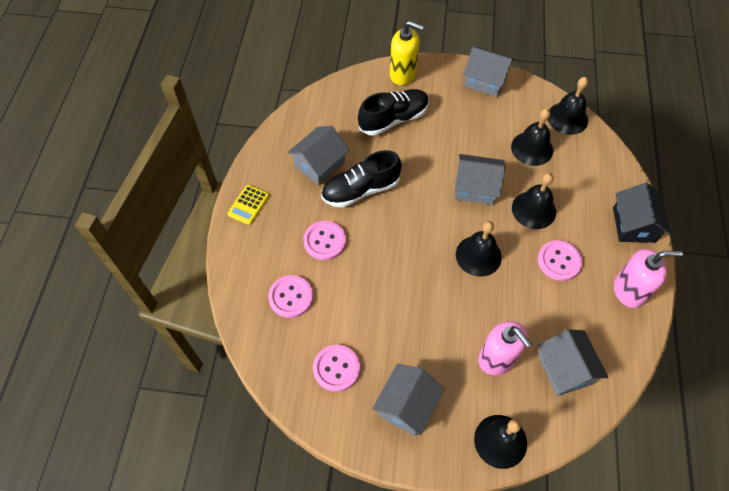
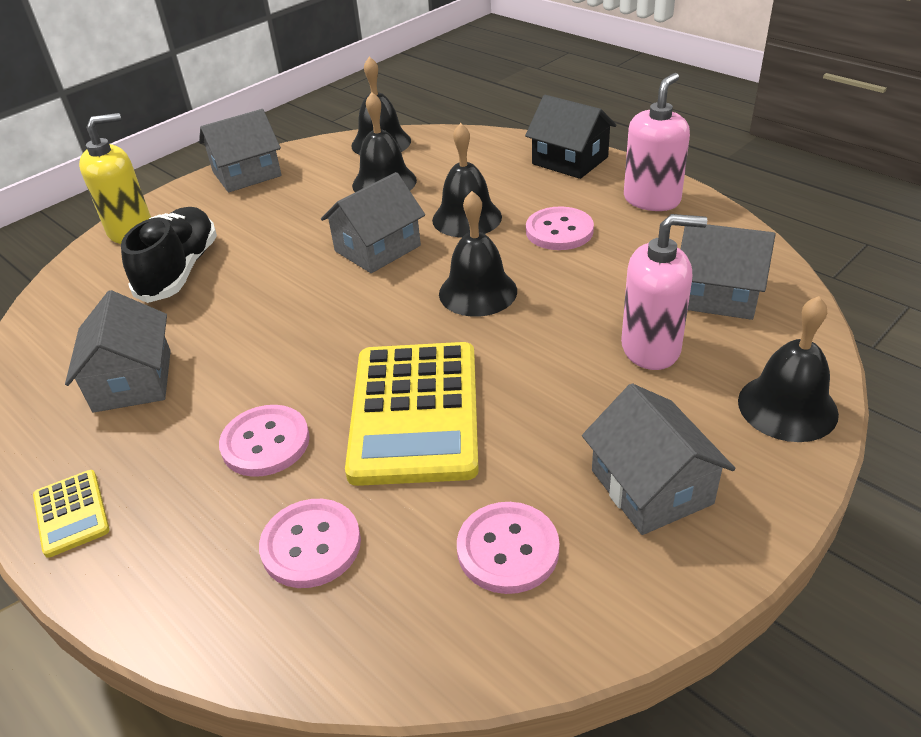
camera: 50 degrees left, 20 degrees down
(361, 190) = (237, 356): black shoe -> none
(381, 285) = (415, 412): none -> yellow calculator

